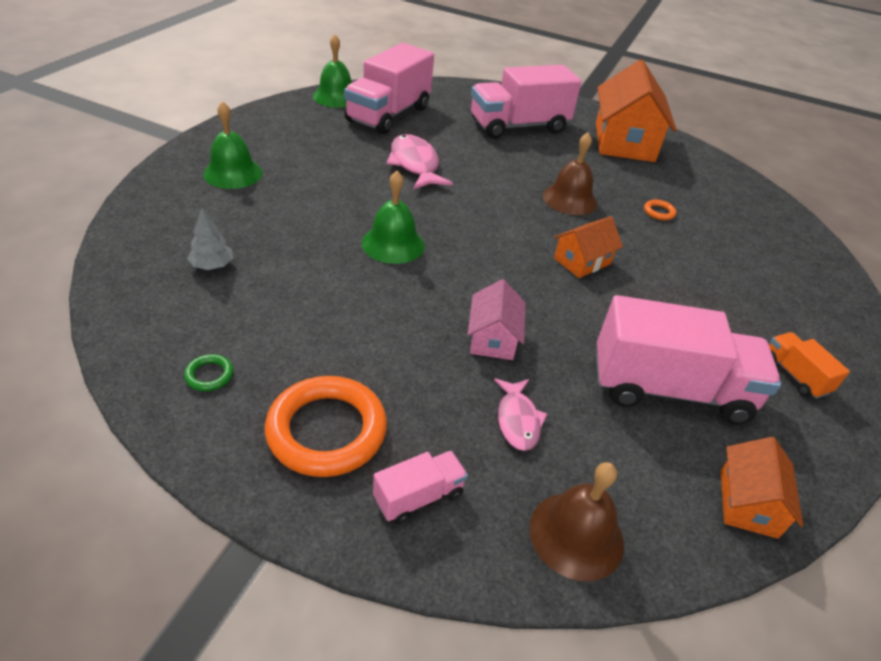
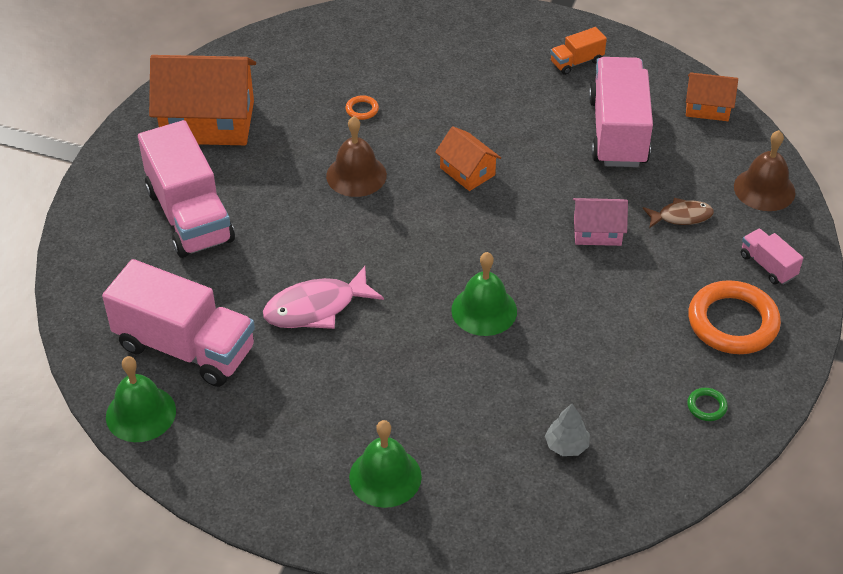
camera: 90 degrees left, 5 degrees up
(517, 420) = (681, 216): pink fish -> brown fish

